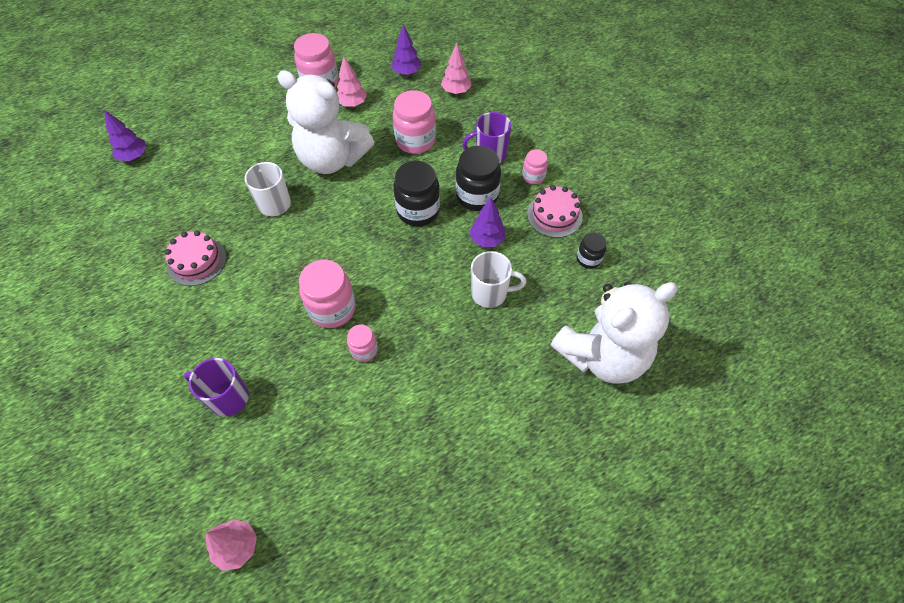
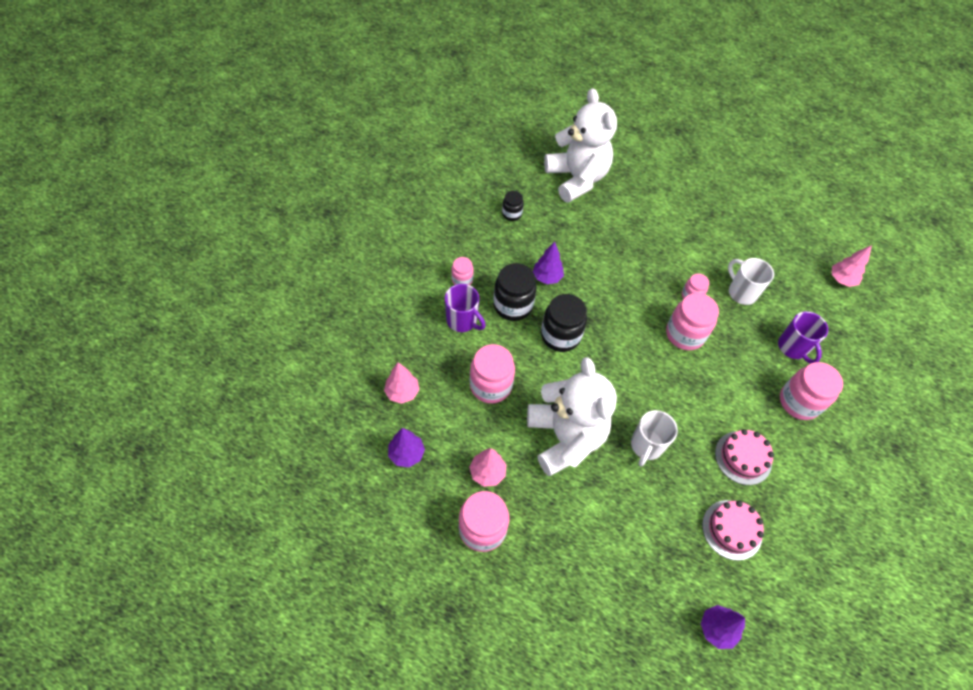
camera: 130 degrees left, 0 degrees up
(183, 349) = (799, 402): none -> pink jar
(490, 293) = (587, 252): white mug -> white mug (741, 292)
(554, 215) = (489, 249): pink cake -> pink cake (732, 529)
(602, 355) = (576, 179): white teddy bear -> white teddy bear turned 45 degrees clockwise

